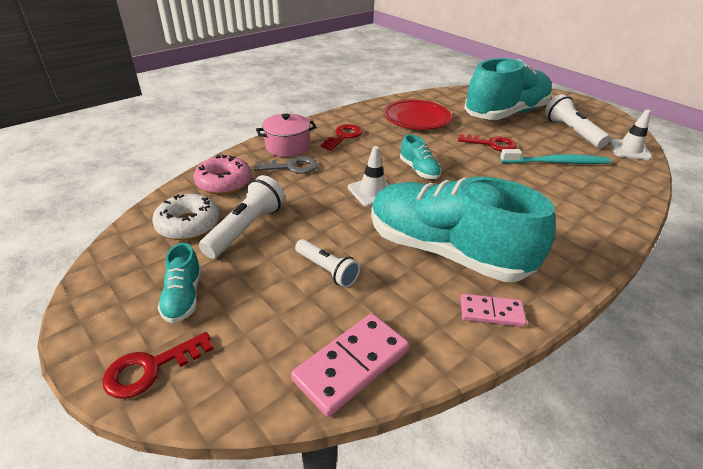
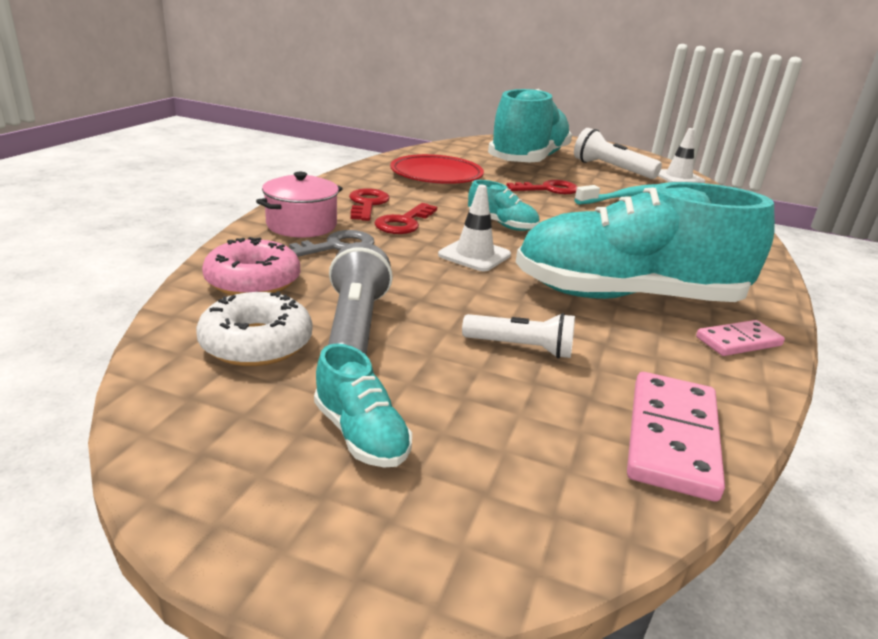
camera: 30 degrees left, 10 degrees down
(151, 368) = (420, 542): red key -> red key (404, 223)
(246, 228) = (355, 328): white flashlight -> grey flashlight

